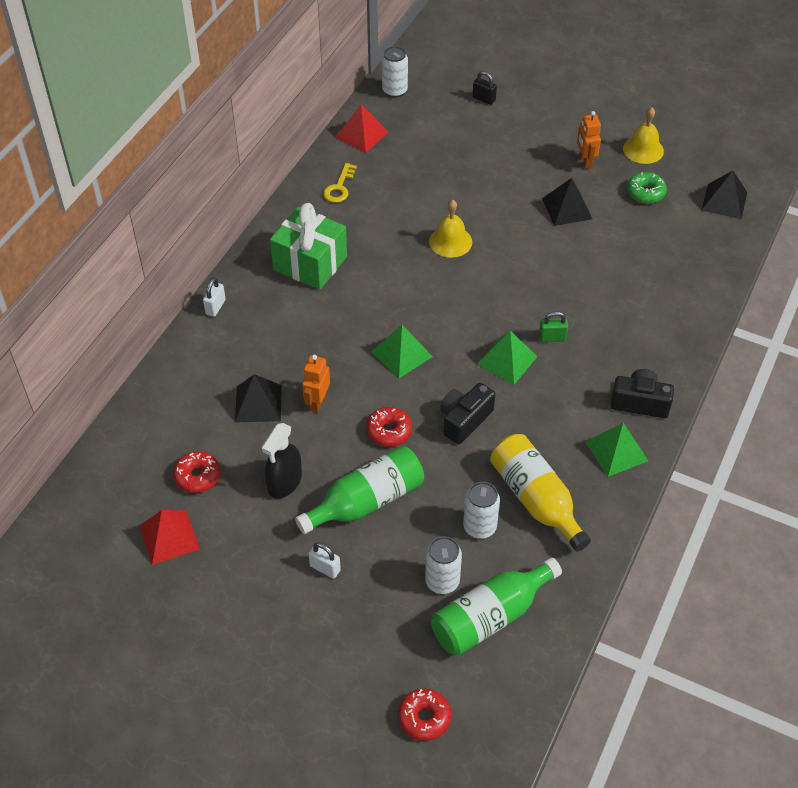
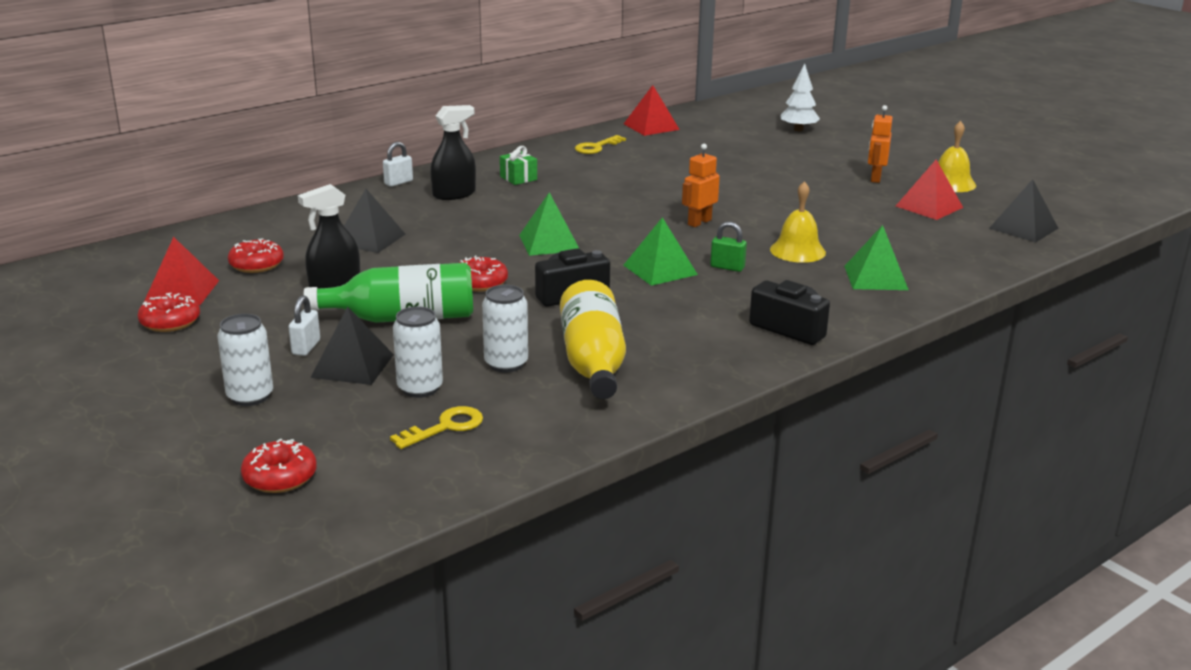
camera: 25 degrees right, 25 degrees down
(196, 580) = (170, 322): none -> red donut
(275, 308) = (454, 194): none -> black spray bottle
(310, 263) = (518, 178): green gift -> green gift, size x0.46
(317, 402) = (428, 251): orange robot -> orange robot (699, 222)
(325, 568) = (306, 347): white padlock -> white padlock turned 45 degrees clockwise
(394, 91) = (710, 112): white can -> white can (250, 396)
(450, 241) = (676, 193): yellow bell -> yellow bell (797, 251)
(484, 99) = (798, 129): black padlock -> white tree
(490, 616) = (445, 427): green bottle -> yellow key
(567, 208) = (826, 199): black pyramid -> black pyramid (352, 366)
(616, 451) = (726, 353): green pyramid -> green pyramid (875, 277)
(645, 193) = (929, 207): green donut -> red pyramid

